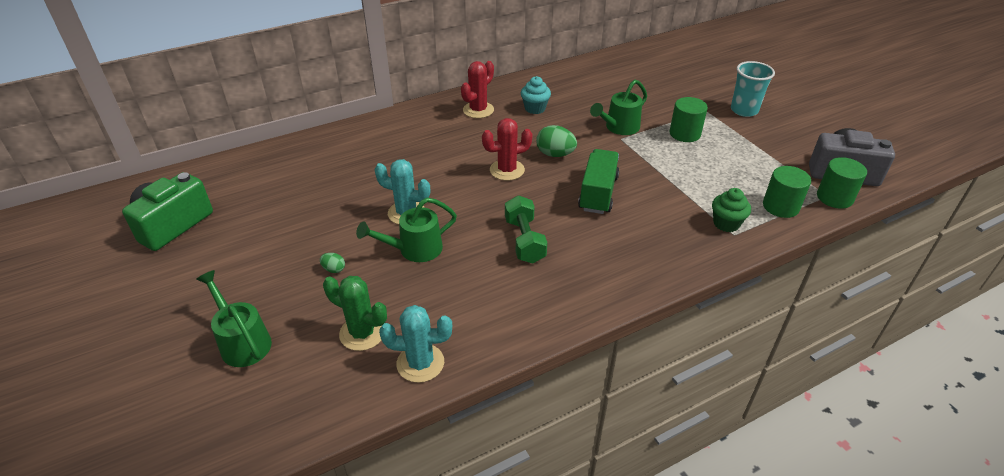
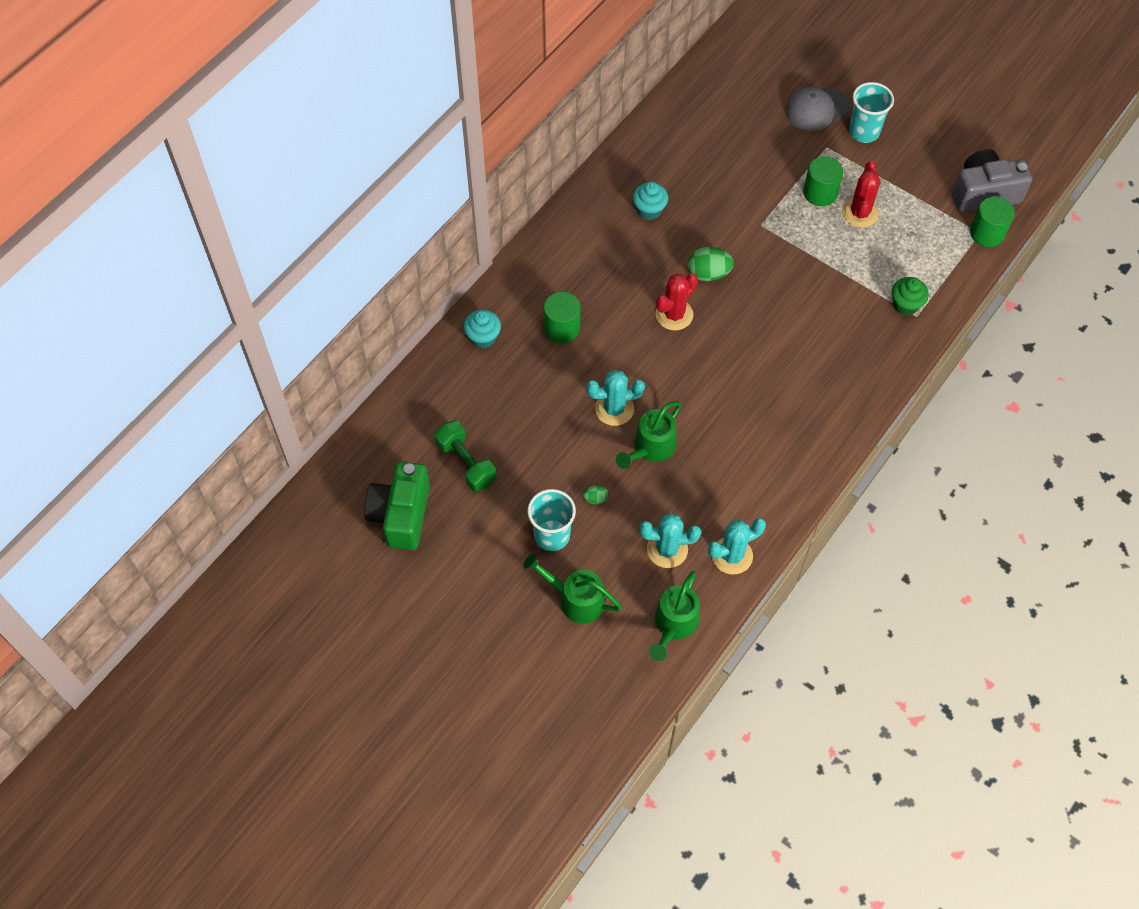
camera: 25 degrees left, 20 degrees up
(272, 283) = (552, 535): none -> turquoise cup
(346, 141) = (483, 337): none -> turquoise cupcake
(362, 333) = (667, 549): green cactus -> turquoise cactus
(478, 110) = (590, 236): red cactus -> red cactus (859, 213)
(524, 240) = (741, 397): green dumbbell -> green dumbbell (466, 463)
(598, 193) = (776, 311): green truck -> none
(618, 128) = (751, 209): green watering can -> green watering can (674, 625)
(710, 90) = (816, 109): none -> grey cap
(780, 206) = (944, 264): green cylinder -> green cylinder (562, 328)

